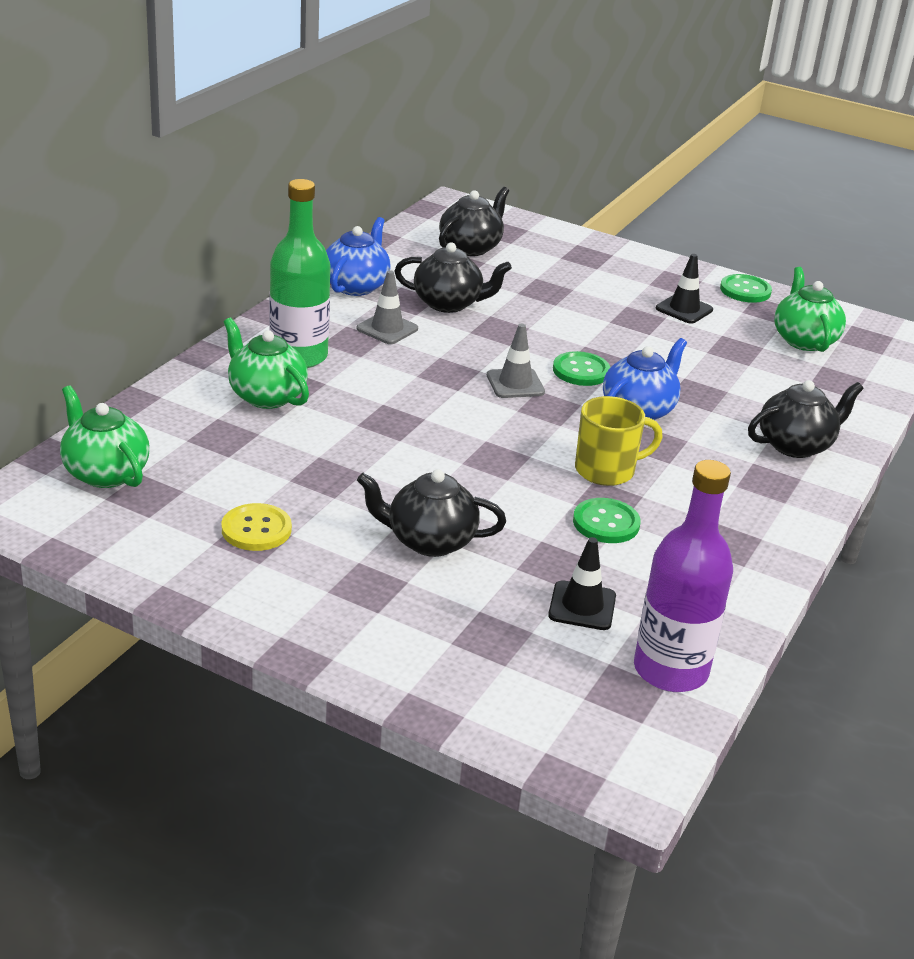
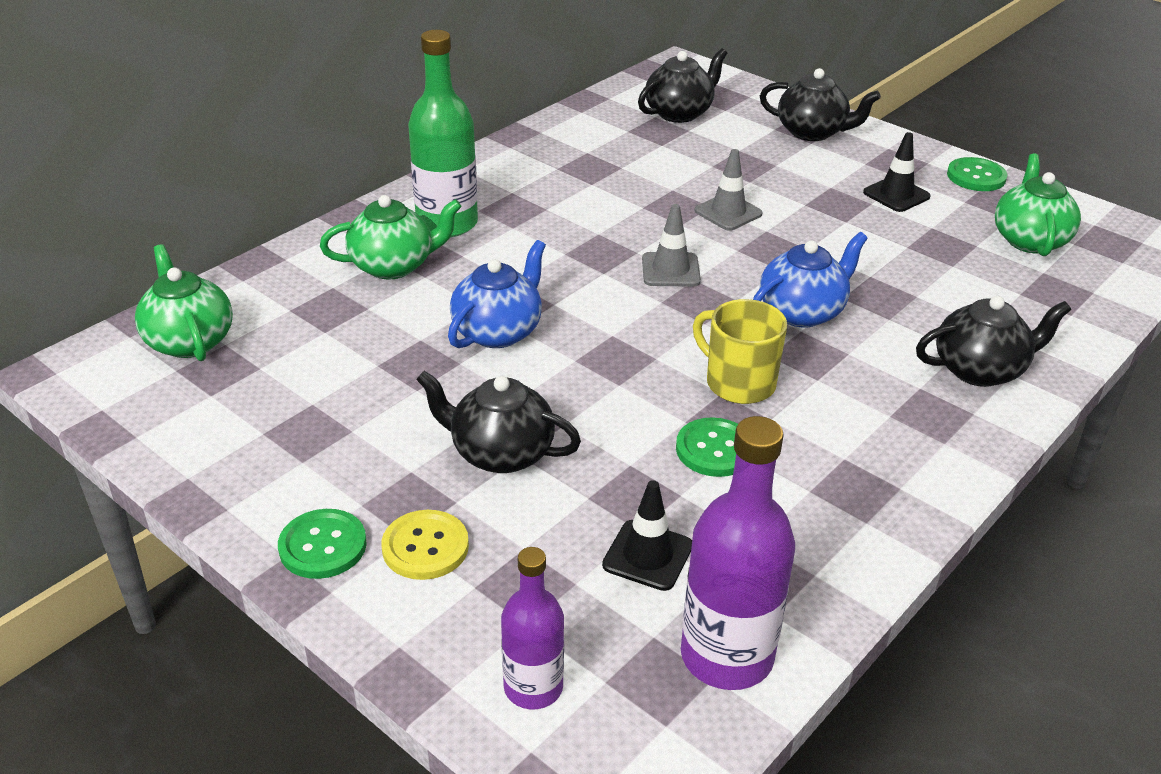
camera: 15 degrees right, 5 degrees up
(256, 529) = (316, 421): yellow button -> yellow button (425, 547)
(266, 396) = (394, 266): green teapot -> green teapot turned 105 degrees clockwise
(356, 286) = (540, 149): blue teapot -> blue teapot (498, 331)
(387, 329) = (554, 198): grey traffic cone -> grey traffic cone (728, 212)
(449, 304) = (631, 174): black teapot -> black teapot (812, 132)
(529, 708) = (533, 687): none -> purple bottle
(581, 371) = (751, 260): green button -> green button (323, 546)
(606, 470) = (738, 383): yellow mug -> yellow mug turned 135 degrees counterclockwise

